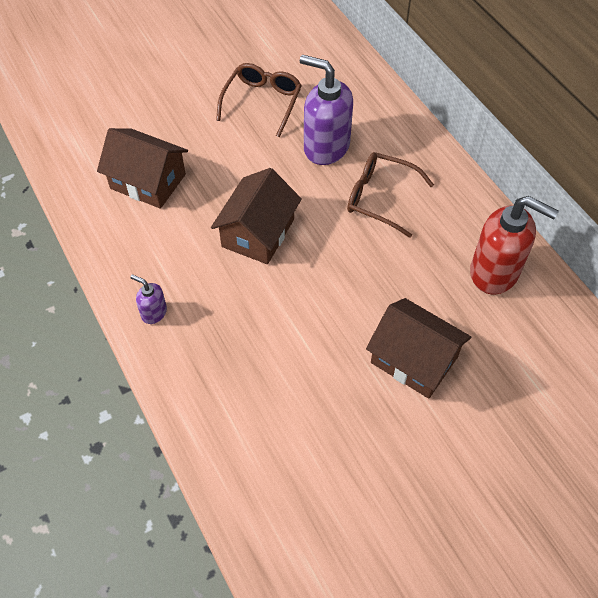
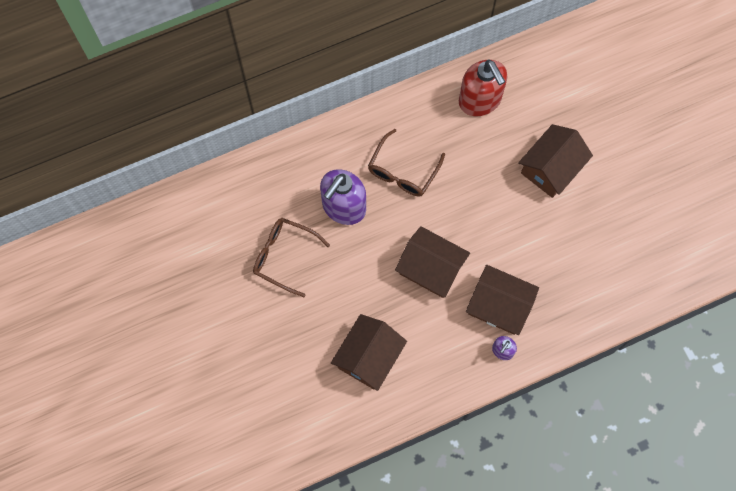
camera: 85 degrees left, 15 degrees up
(213, 306) = (499, 306): none -> brown house
(495, 272) = (480, 100): red soap dispenser -> red soap dispenser turned 120 degrees clockwise

